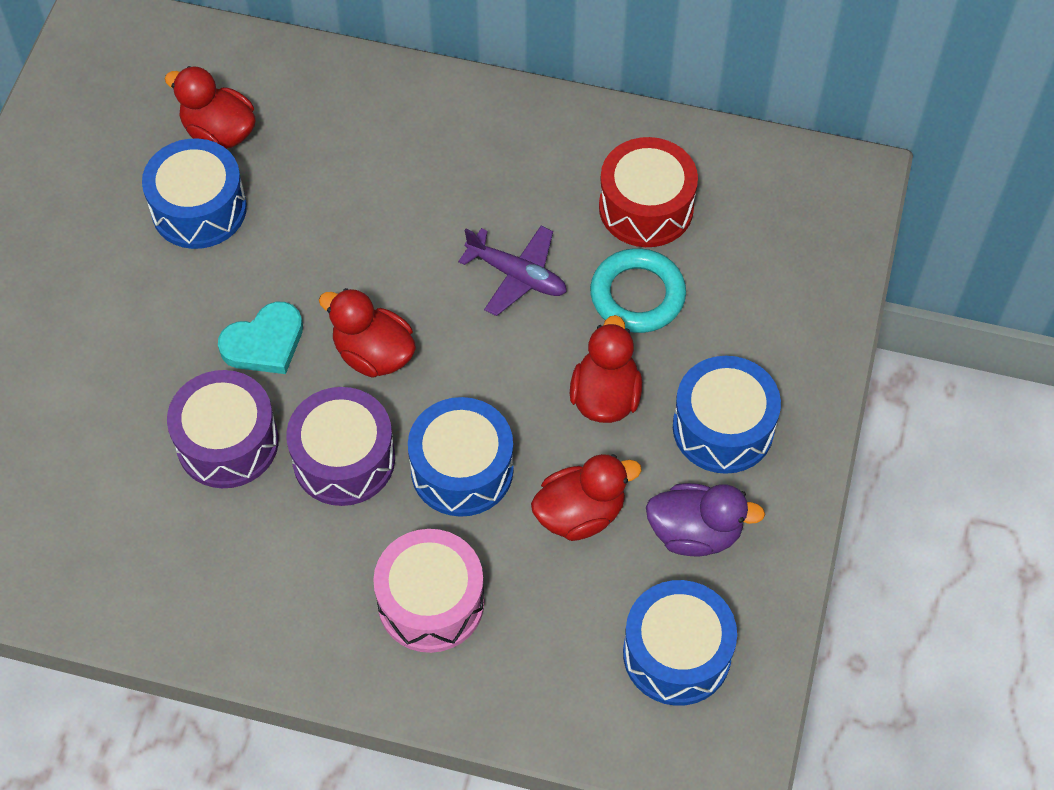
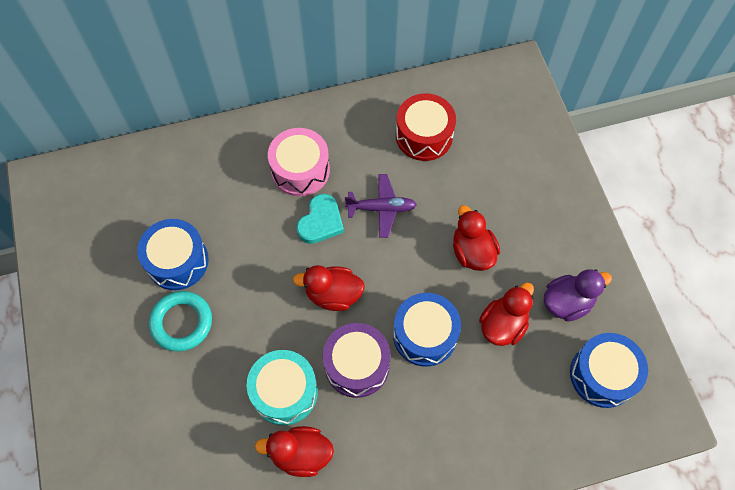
camera: 30 degrees left, 5 degrees up
(219, 132) = (160, 210): red duck -> red duck (300, 454)
(227, 442) = (284, 392): purple drum -> turquoise drum
(264, 343) = (267, 321): turquoise heart -> turquoise heart (320, 222)
(431, 602) = (458, 421): pink drum -> pink drum (300, 170)
(637, 295) = (451, 187): turquoise ring -> turquoise ring (181, 322)
(723, 428) = (543, 237): blue drum -> none

